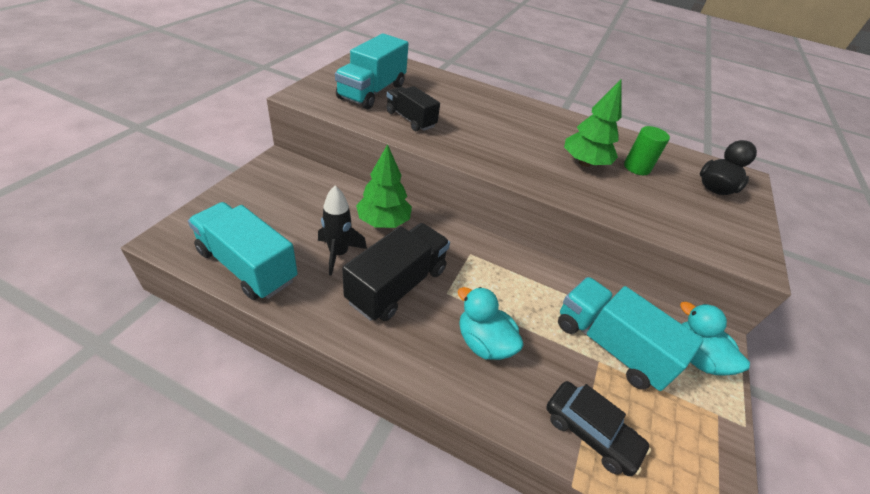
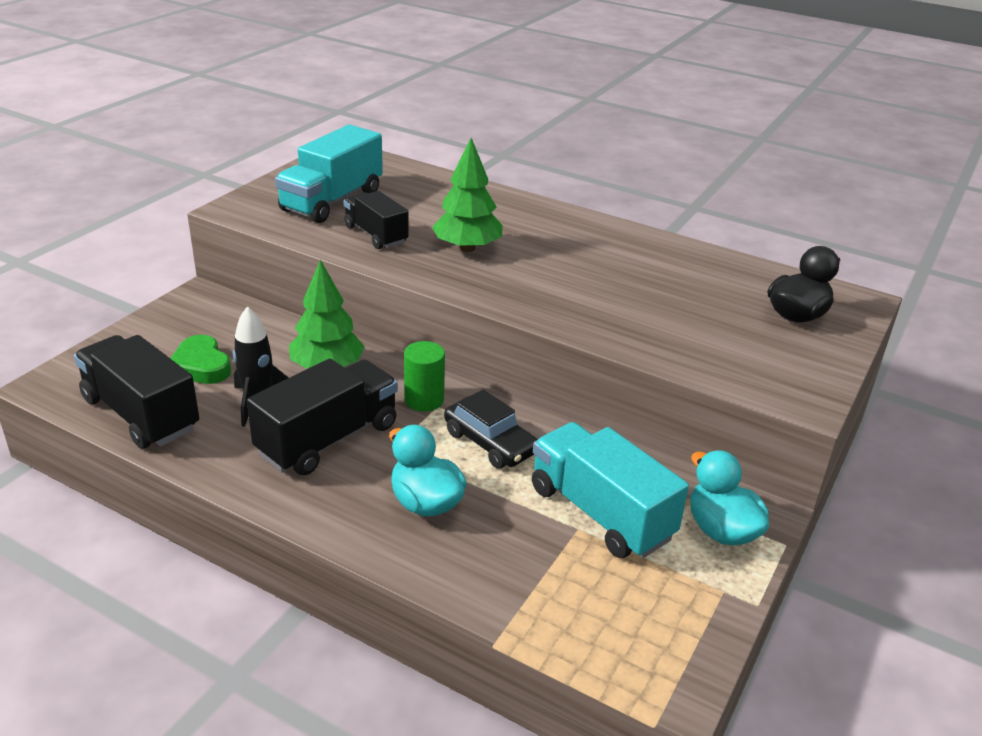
camera: 10 degrees right, 10 degrees down
(247, 266) = (141, 414): turquoise truck -> black truck
(289, 221) = (201, 366): none -> green heart
(584, 163) = (608, 285): green tree -> green tree (467, 248)
(590, 432) = (536, 598): black car -> black car (490, 442)
(636, 167) = (687, 290): green cylinder -> green cylinder (424, 400)

